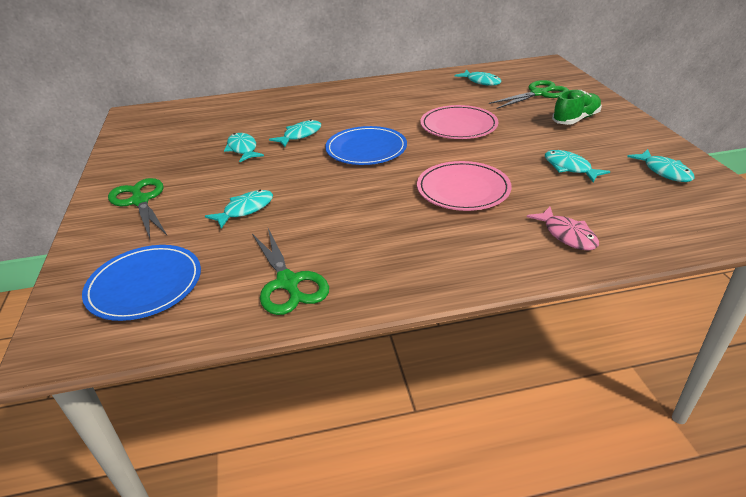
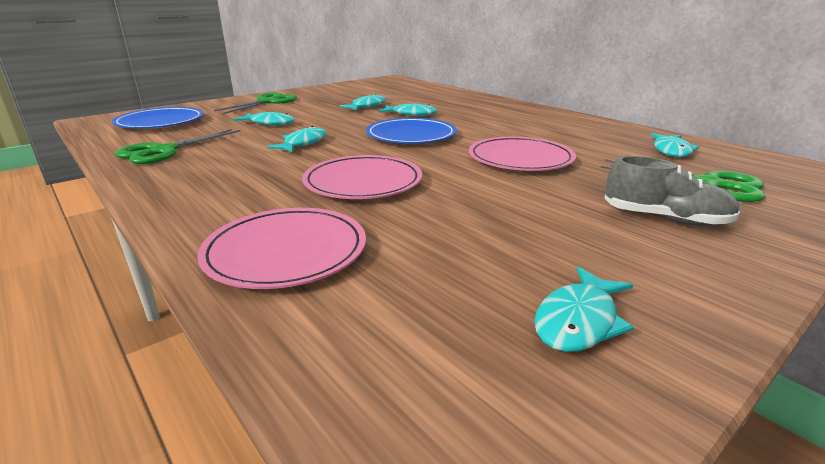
camera: 60 degrees right, 10 degrees down
(567, 235) = (286, 251): pink fish -> pink plate
(569, 168) = (486, 232): turquoise fish -> turquoise fish (303, 143)
(575, 119) = (665, 219): green shoe -> grey shoe

